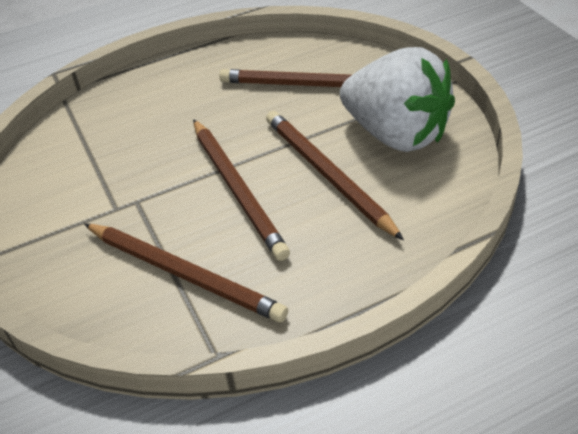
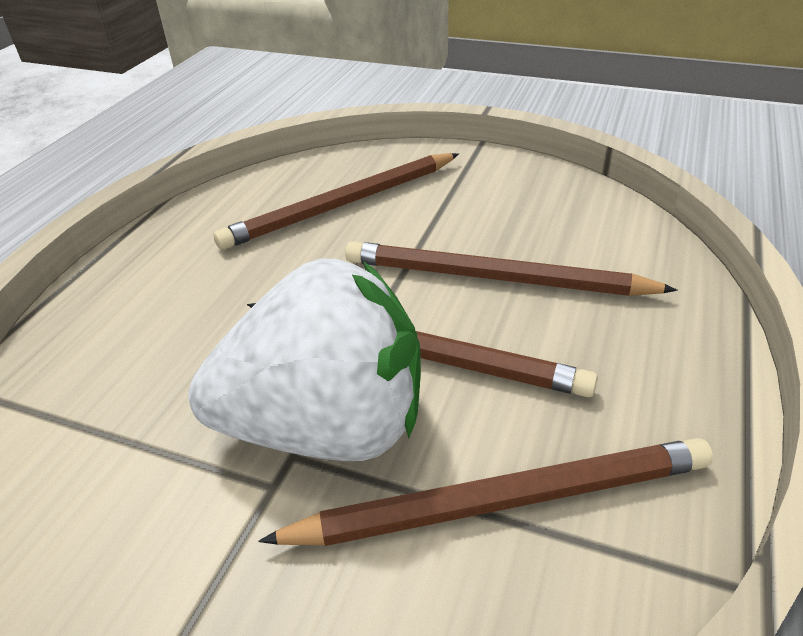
camera: 45 degrees left, 5 degrees down
(396, 134) = (502, 206): white strawberry -> white strawberry (327, 427)

